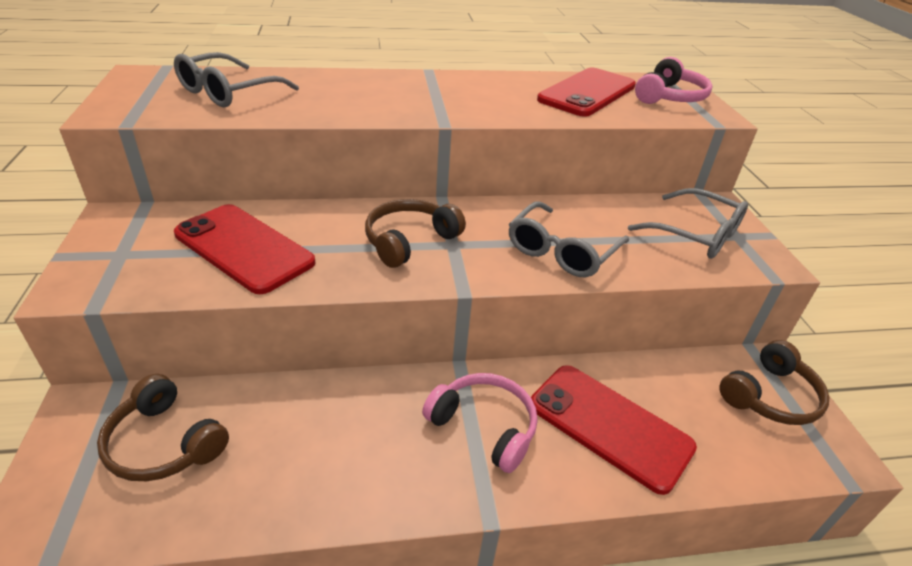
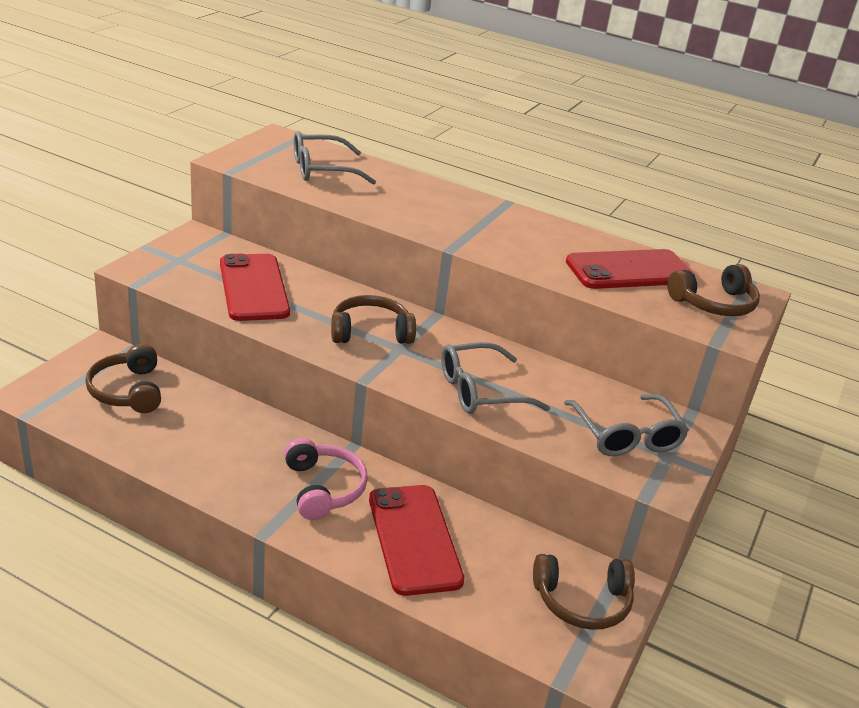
camera: 35 degrees right, 5 degrees down
(670, 97) = (714, 304): pink headphones -> brown headphones

